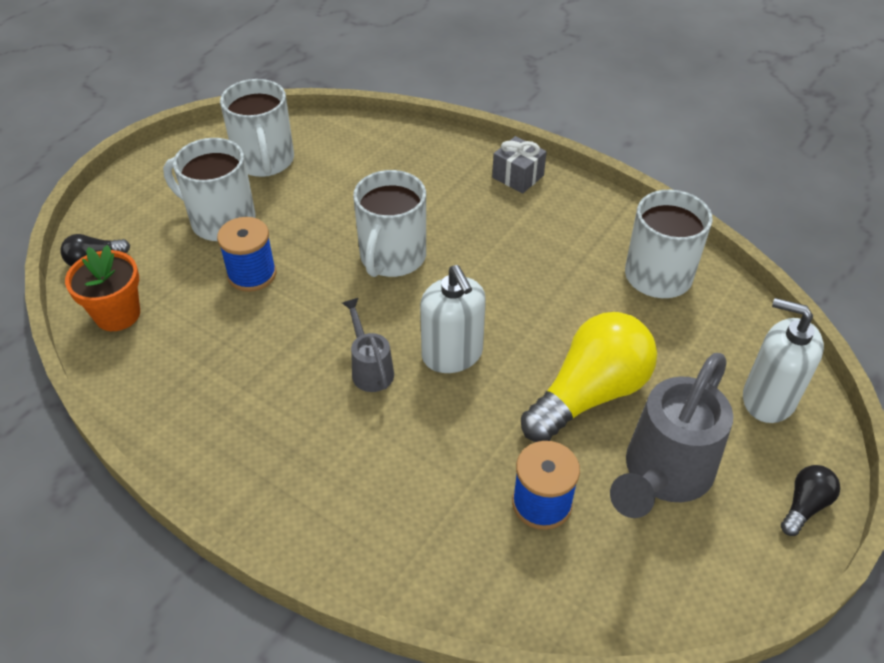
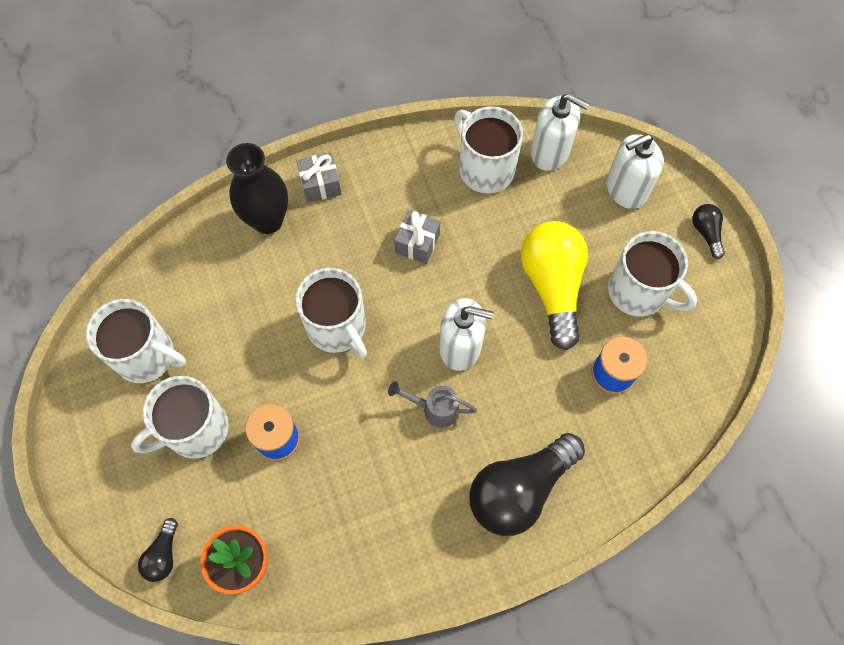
camera: 55 degrees left, 20 degrees up
(337, 487) = (520, 489): none -> black light bulb
(450, 164) = (267, 220): none -> black vase
(528, 267) = (417, 243): none -> grey gift
(662, 476) = (638, 291): grey watering can -> white mug
(734, 313) = (550, 152): none -> white soap dispenser

